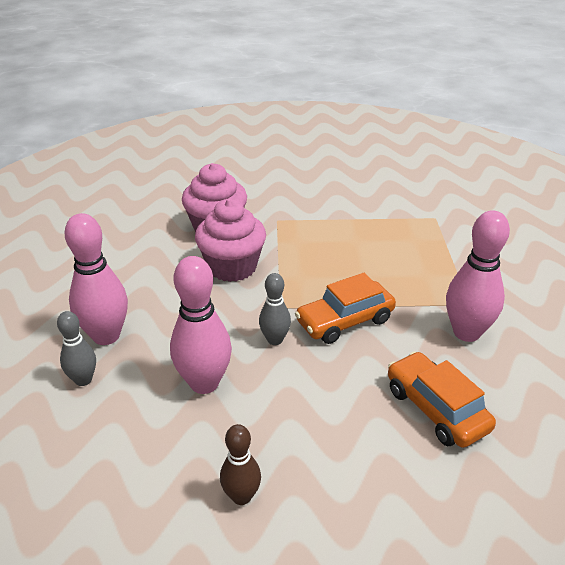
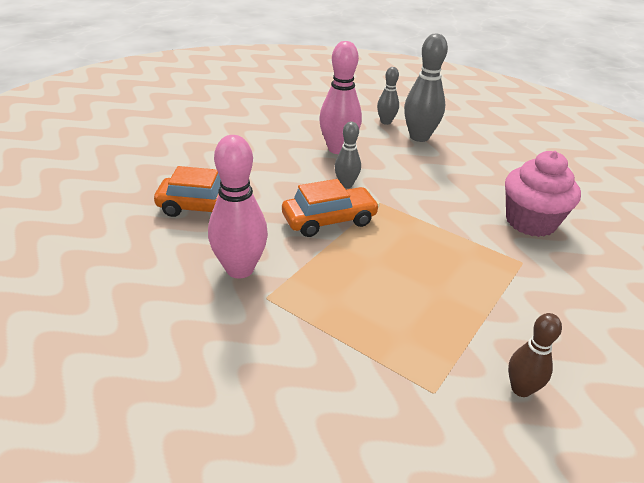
camera: 125 degrees right, 0 degrees up
(106, 336) = (419, 137): pink bowling pin -> grey bowling pin
(232, 267) = (456, 204): pink cupcake -> none
(241, 496) = (250, 131): brown bowling pin -> brown bowling pin (521, 389)
(345, 321) = (329, 220): orange car -> orange car turned 60 degrees clockwise

